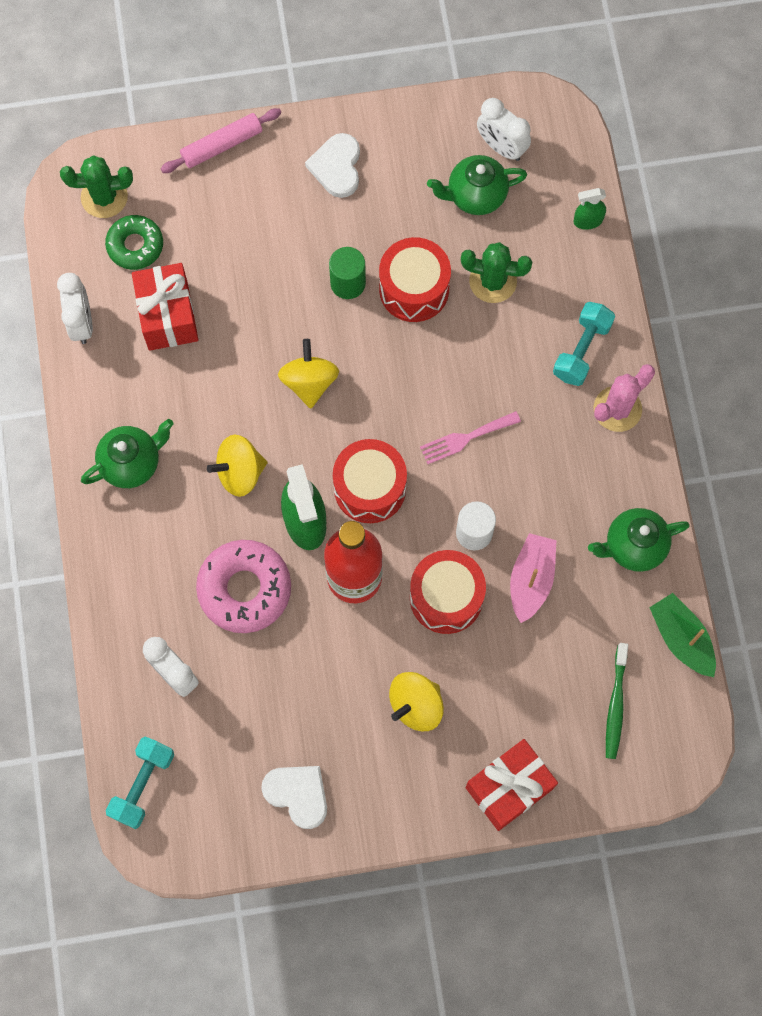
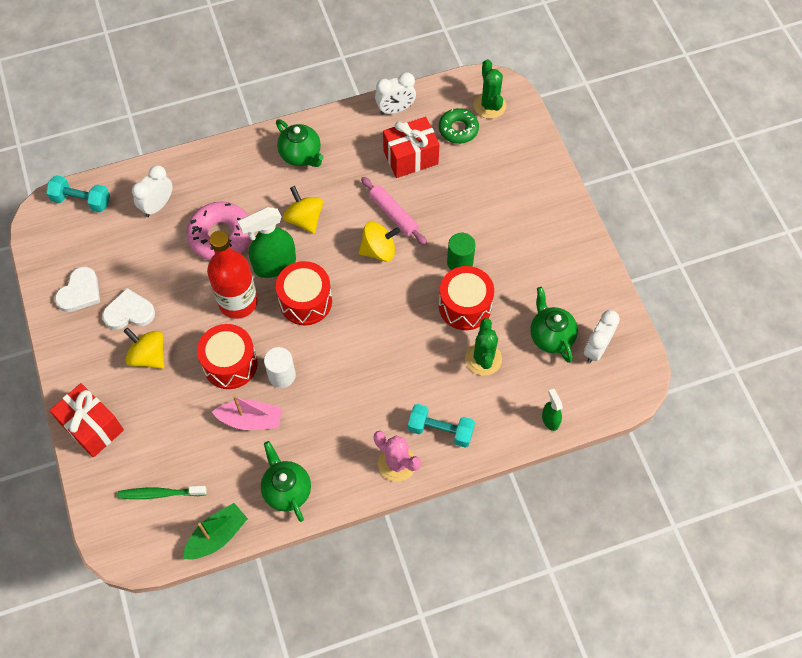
camera: 80 degrees right, 10 degrees down
(222, 145) = (547, 167): pink rolling pin -> pink rolling pin (393, 214)
(337, 167) = (549, 240): white heart -> white heart (129, 312)
(465, 438) = (354, 359): pink fork -> none

